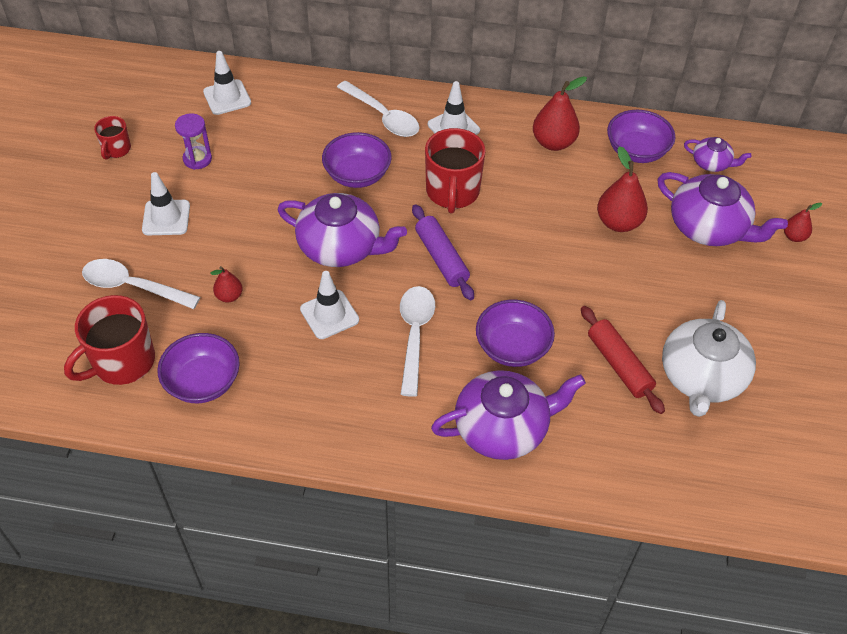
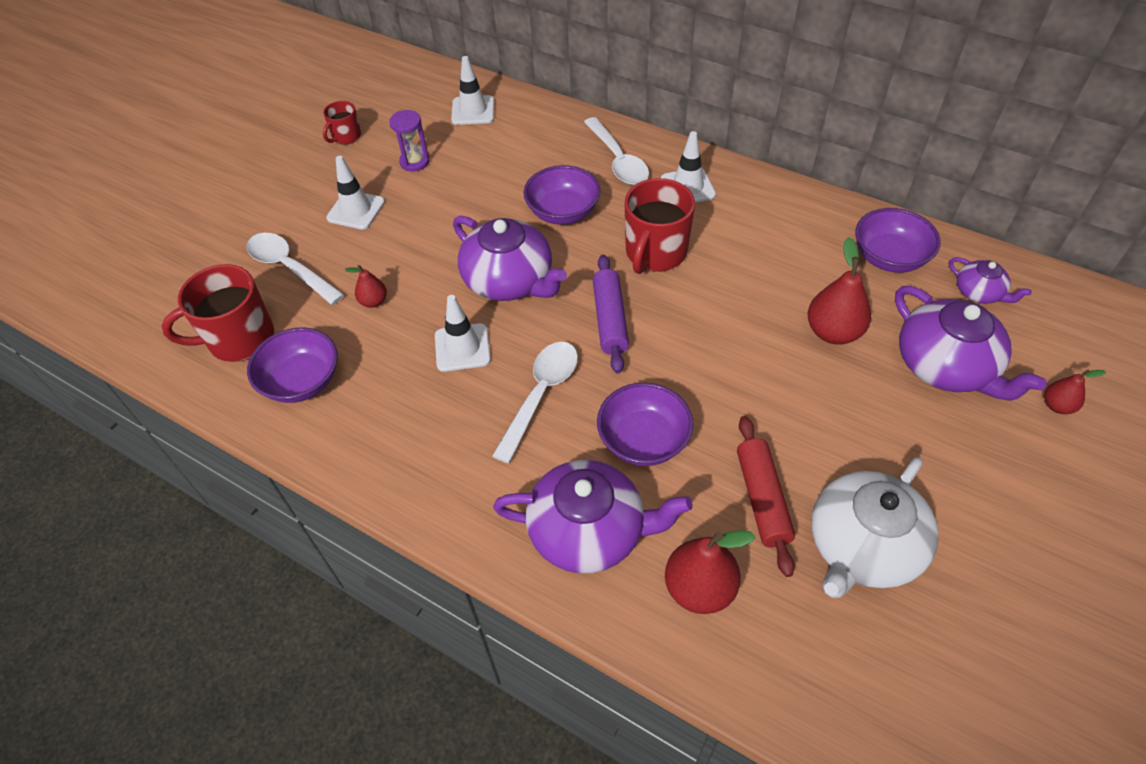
camera: 25 degrees right, 0 degrees up
(553, 142) = (793, 227): red pear -> red pear (699, 588)

